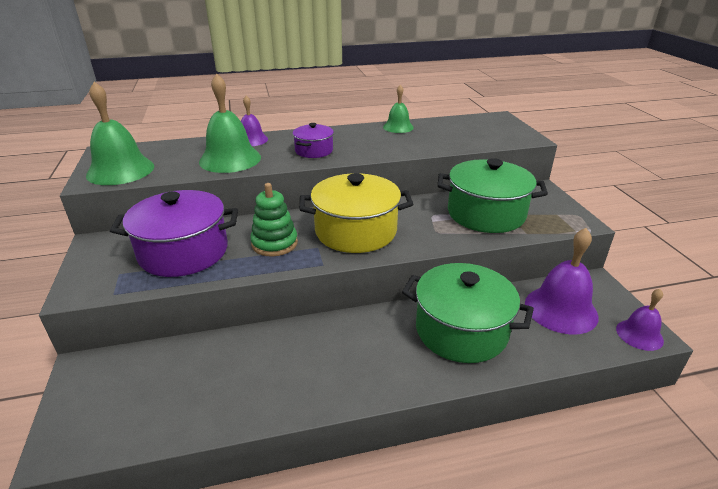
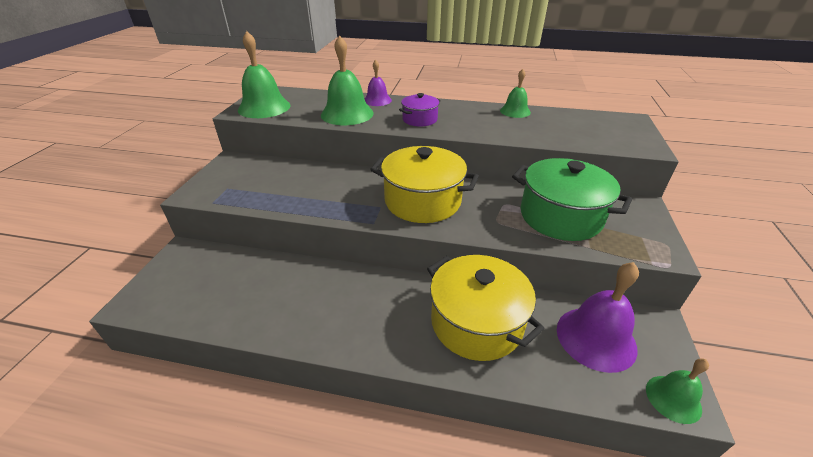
camera: 25 degrees right, 5 degrees up
(184, 252) = (279, 183): purple pot -> none
(274, 243) = (349, 194): green stacking toy -> none
(461, 330) = (476, 322): green pot -> yellow pot
(639, 334) = (673, 398): purple bell -> green bell

